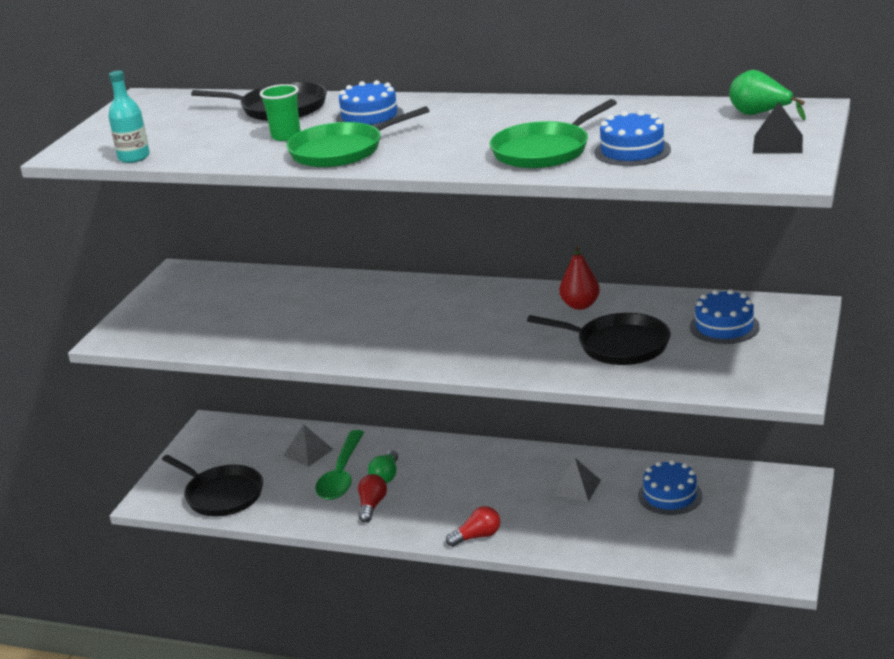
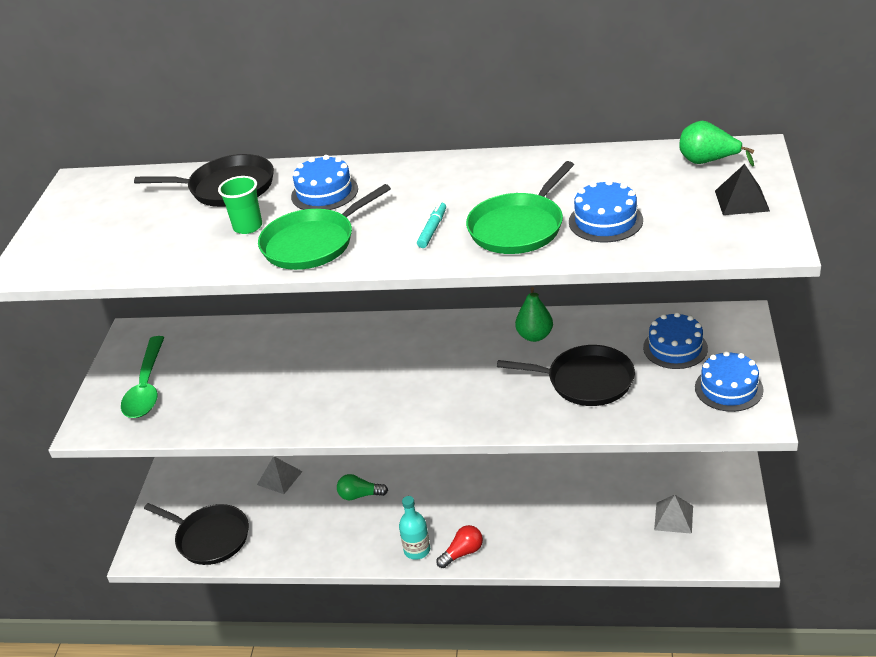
camera: 10 degrees left, 10 degrees up
(134, 157) = (96, 270): turquoise bottle -> turquoise bottle (417, 550)
(341, 475) = (318, 499): green spoon -> green spoon (147, 387)
(372, 506) = (356, 531): red light bulb -> none
(386, 476) = (360, 495): green light bulb -> green light bulb turned 90 degrees clockwise
(460, 148) = (432, 229): none -> turquoise marker
(576, 487) = (537, 485): grey pyramid -> grey pyramid (673, 517)
(580, 305) = (535, 336): red pear -> green pear
(670, 496) = (622, 483): blue cake -> blue cake (728, 388)

